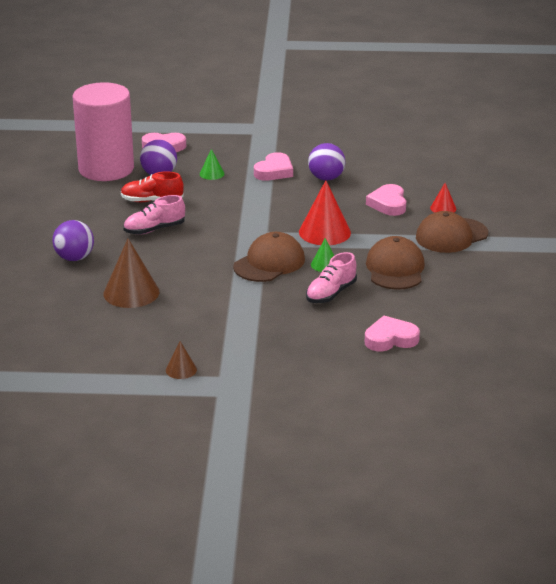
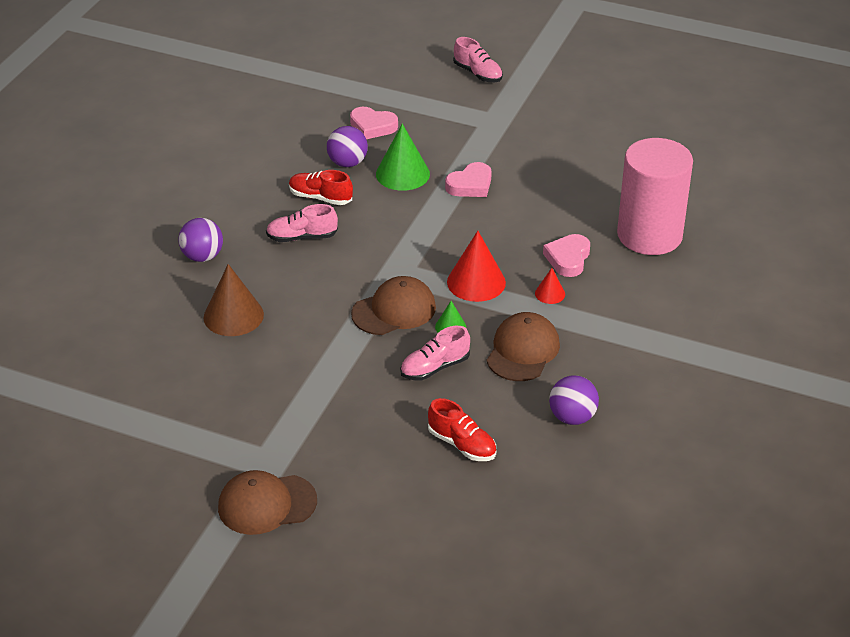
camera: 20 degrees right, 10 degrees up
(106, 169) = (297, 144): pink cylinder -> pink cylinder (649, 235)
(181, 370) = (227, 428): brown cone -> none
(212, 174) = (402, 174): green cone -> green cone, size x1.95
(228, 100) = (478, 74): none -> pink shoe
(326, 178) = (521, 207): purple ball -> purple ball (572, 417)
(390, 339) = (462, 444): pink heart -> red shoe
(443, 208) = (625, 278): red cone -> red cone (550, 293)
(451, 235) = (611, 319): brown cap -> brown cap (267, 504)

